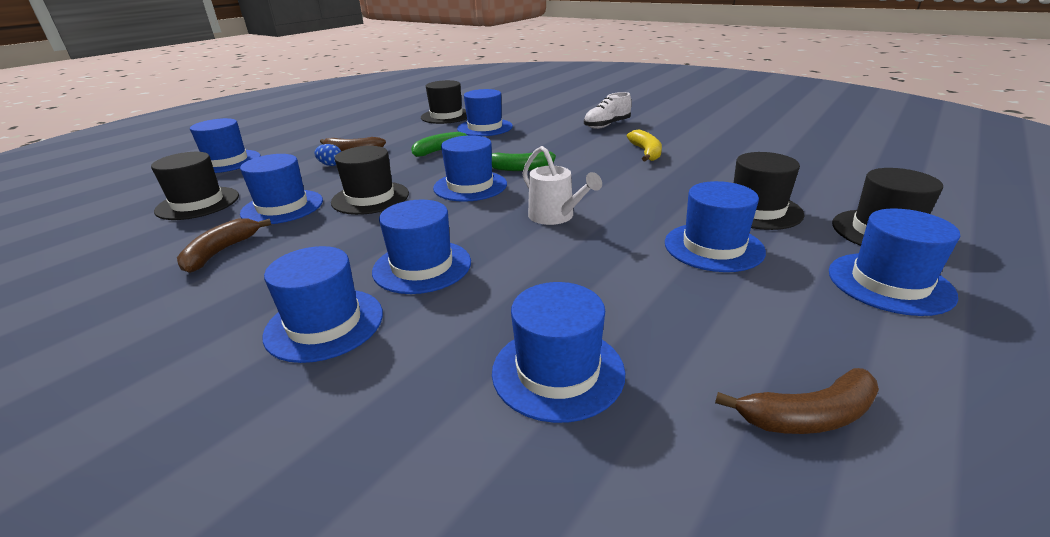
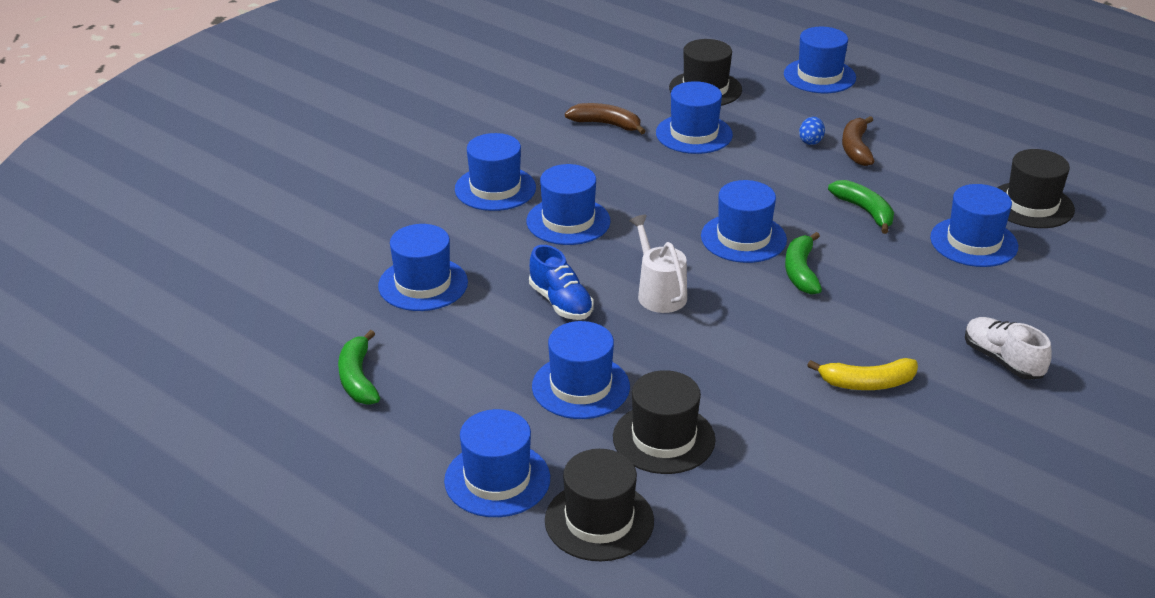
camera: 90 degrees right, 5 degrees up
(370, 198) = (713, 179): black hat -> none
(555, 216) = (659, 293): white watering can -> white watering can turned 105 degrees clockwise
(580, 263) = (561, 302): none -> blue shoe
(807, 416) = (358, 378): brown banana -> green banana

